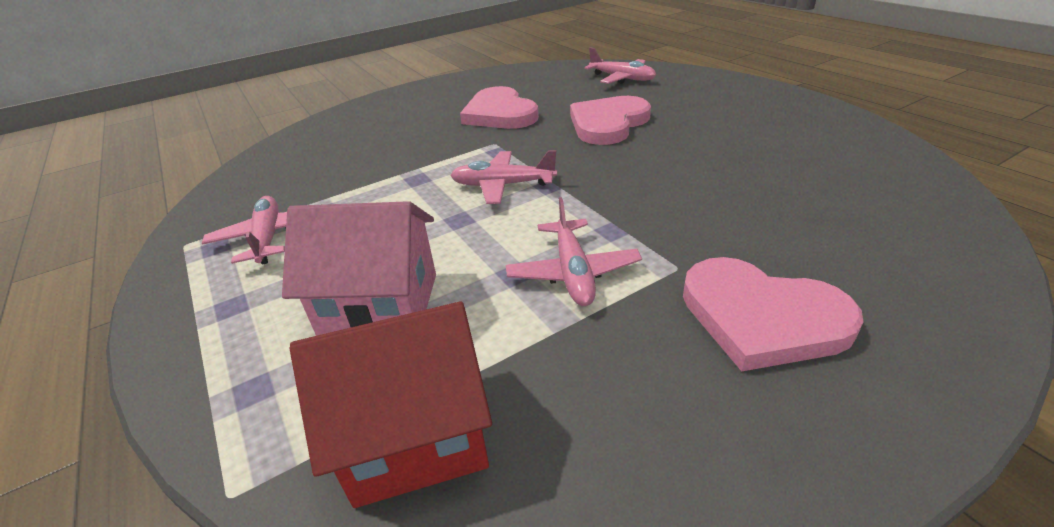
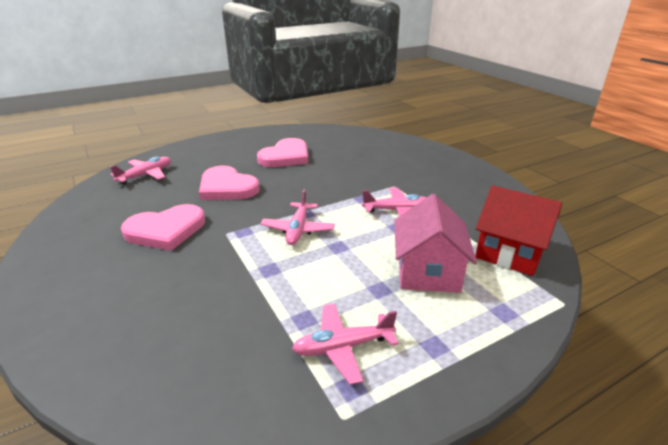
camera: 90 degrees left, 5 degrees down
(415, 433) = (510, 252): red house -> red house turned 45 degrees counterclockwise
(761, 317) = (426, 175): pink heart -> pink heart (285, 156)

